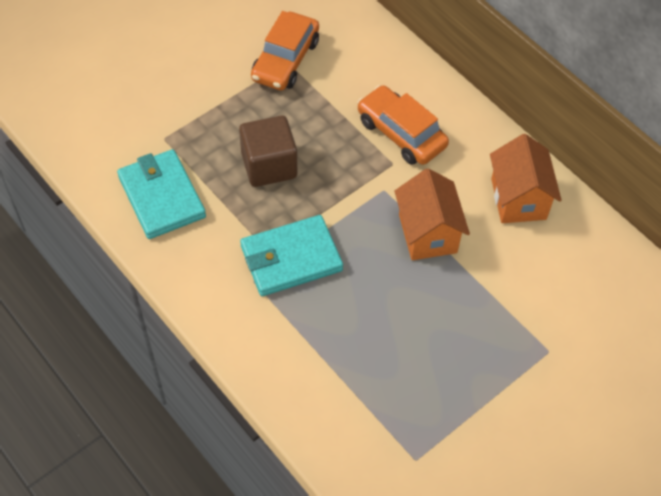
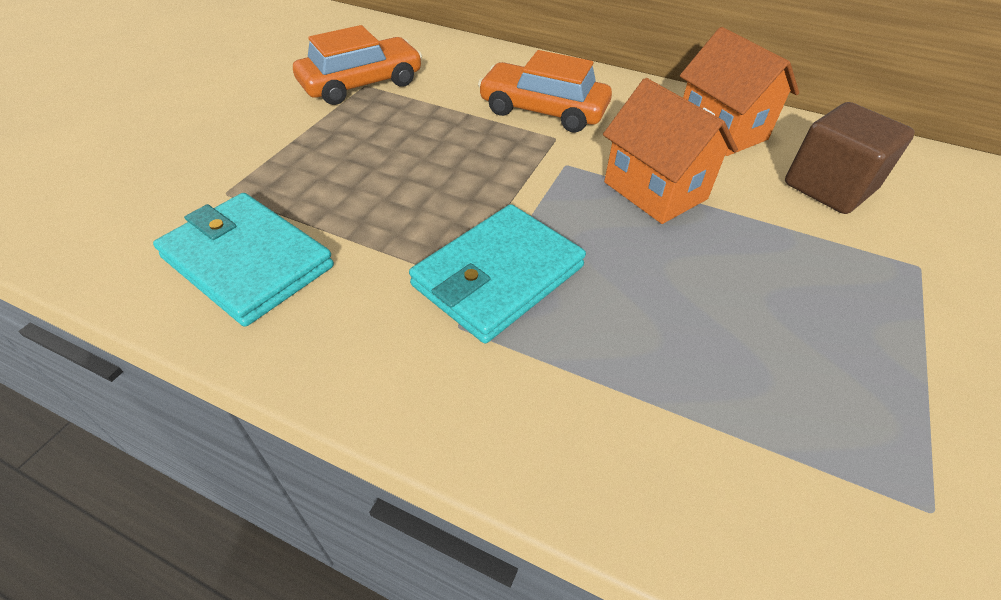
camera: 25 degrees left, 10 degrees down
(269, 165) = (398, 181): brown cube -> brown cube (829, 187)
(285, 60) = (361, 84): orange car -> orange car turned 120 degrees counterclockwise

